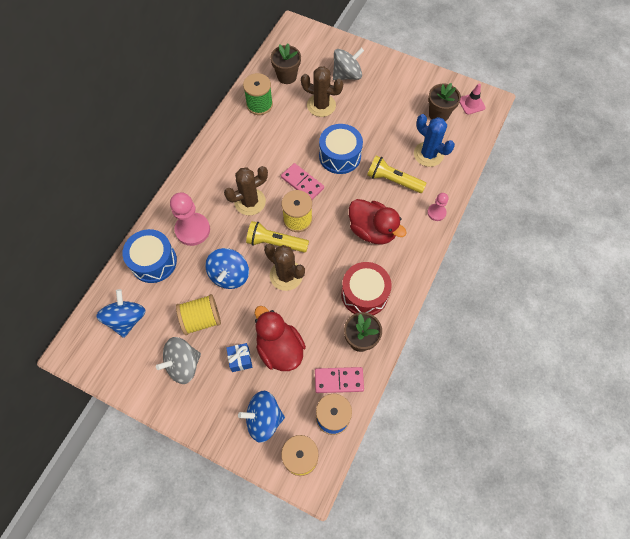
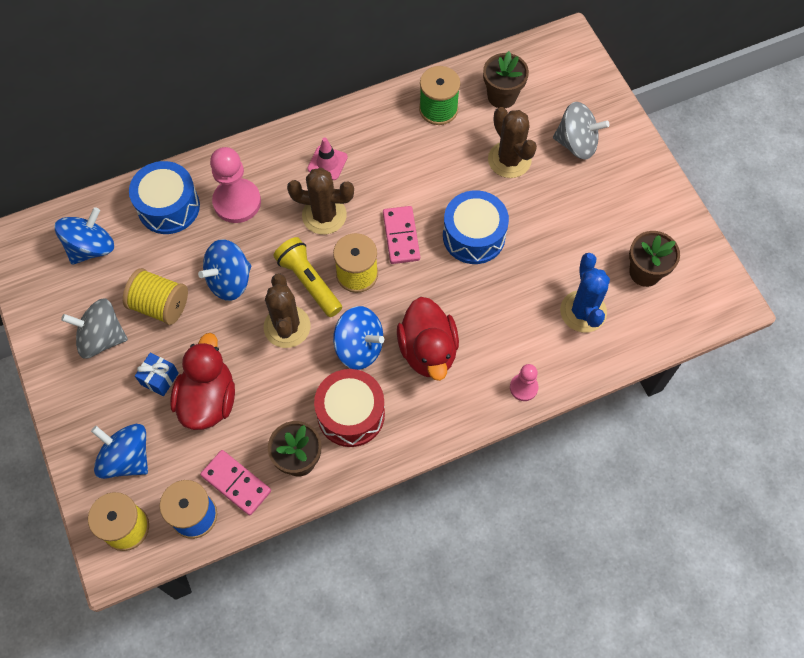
camera: 40 degrees right, 0 degrees up
(335, 256) = (359, 347): none -> blue spinning top
(393, 180) = (509, 311): yellow flashlight -> none
(471, 104) = (702, 289): pink traffic cone -> pink traffic cone (327, 163)

